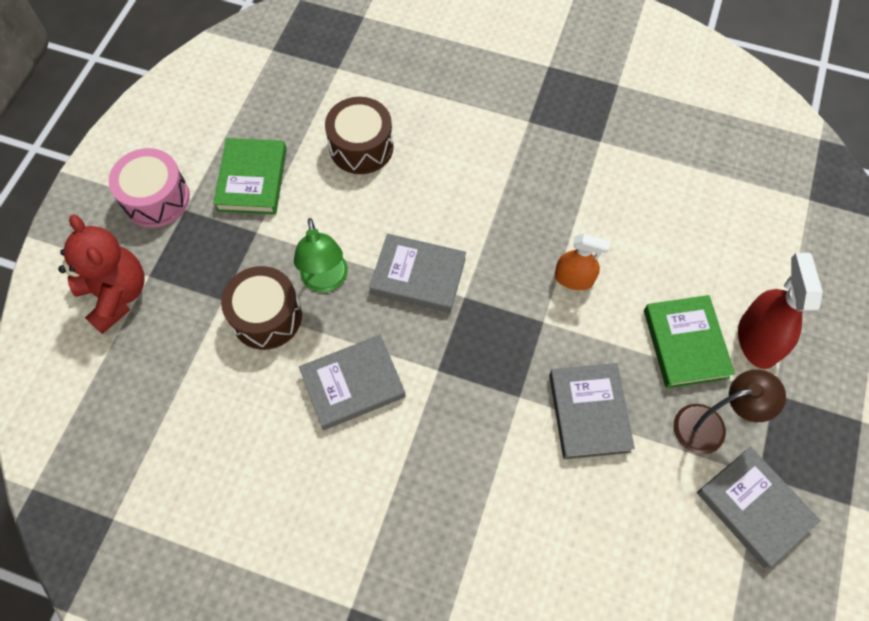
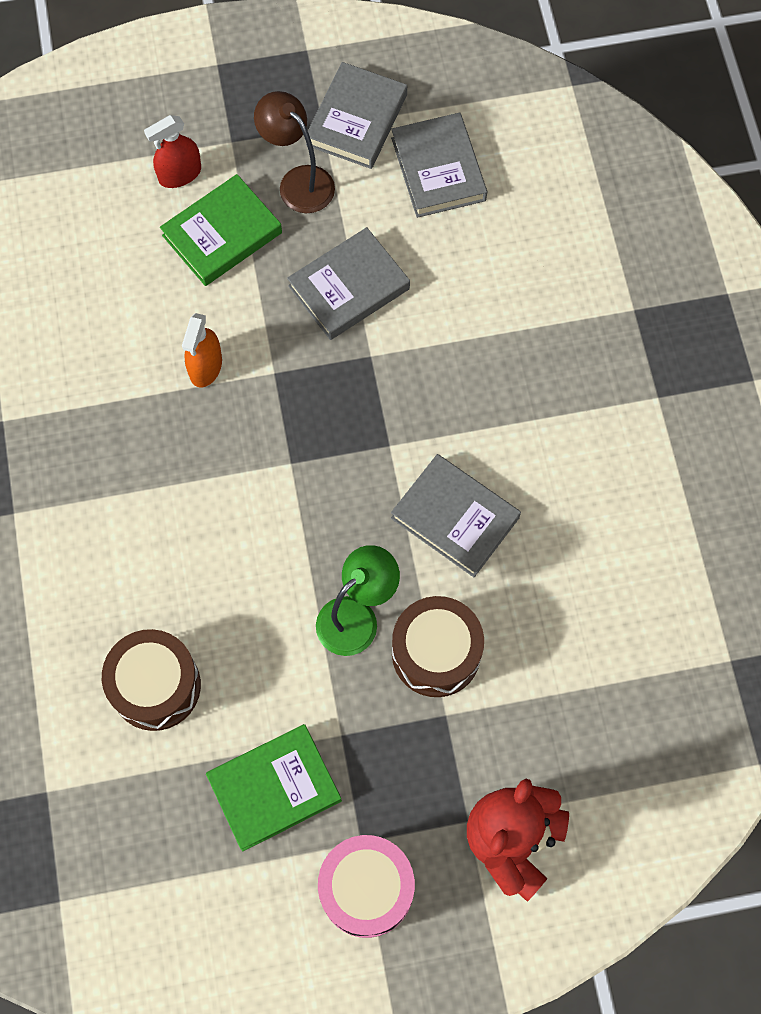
camera: 120 degrees left, 5 degrees up
(418, 276) = (293, 523): grey book -> grey book (438, 169)
(574, 279) = (205, 366): orange spray bottle -> orange spray bottle turned 150 degrees counterclockwise
(757, 340) = (180, 174): red spray bottle -> red spray bottle, size x0.65

